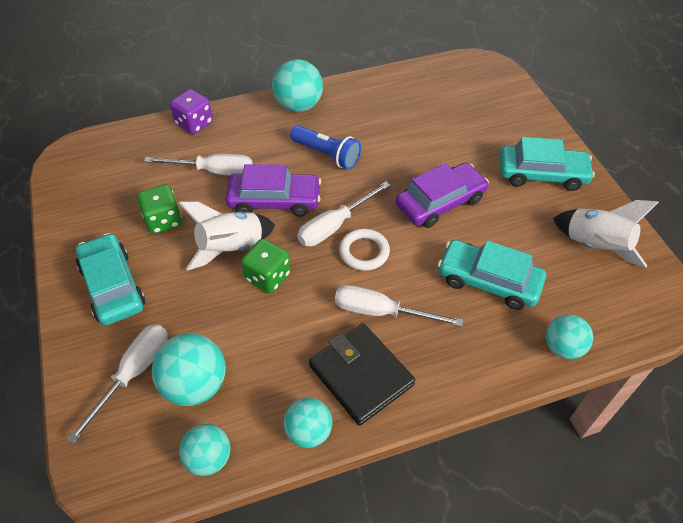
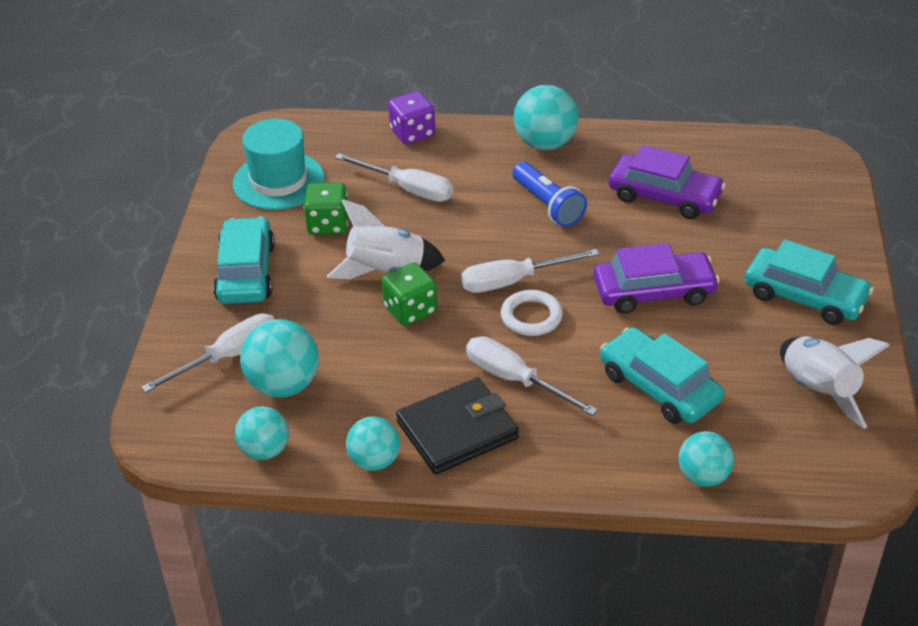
camera: 25 degrees right, 10 degrees down
(104, 194) = (278, 181): none -> turquoise hat
(274, 200) = (459, 237): purple car -> purple car (664, 196)
(361, 375) = (457, 430): black wallet -> black wallet turned 75 degrees clockwise

